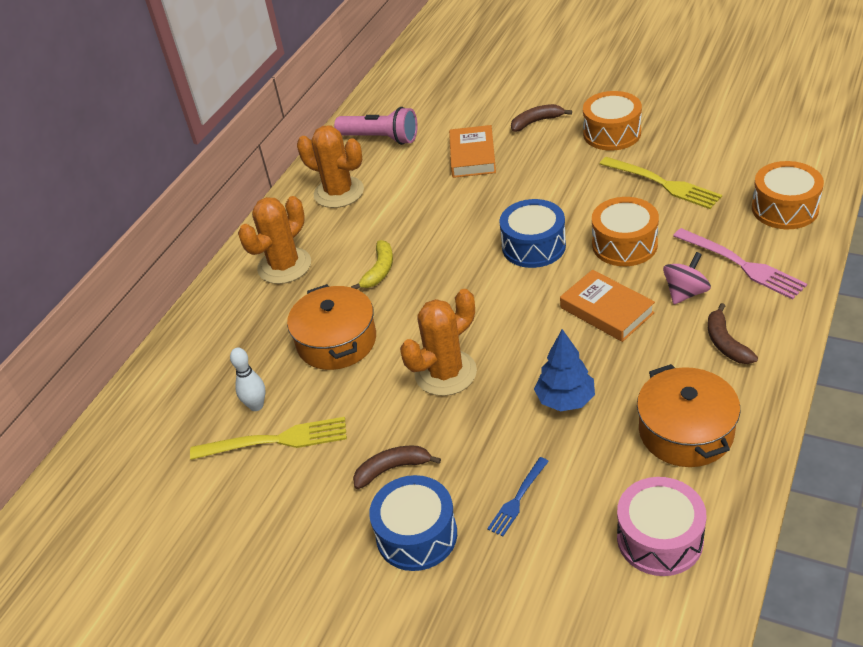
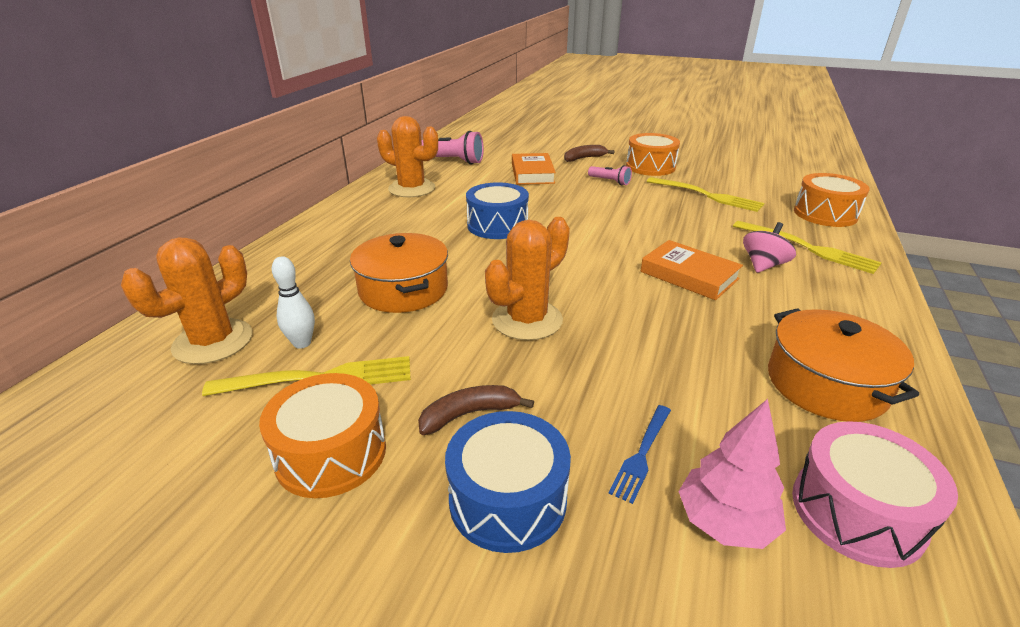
camera: 10 degrees left, 10 degrees down
(284, 266) = (354, 232): orange cactus -> orange cactus (213, 341)
(379, 271) = (450, 239): yellow banana -> none
(533, 246) = (601, 228): blue drum -> blue drum (497, 225)
(558, 165) = (610, 181): none -> pink flashlight
(563, 548) = (724, 522): none -> pink tree
(565, 400) = (670, 349): blue tree -> none
(624, 244) = (688, 230): orange drum -> orange drum (331, 453)
(725, 343) = (826, 305): brown banana -> none
(741, 265) = (807, 248): pink fork -> yellow fork

